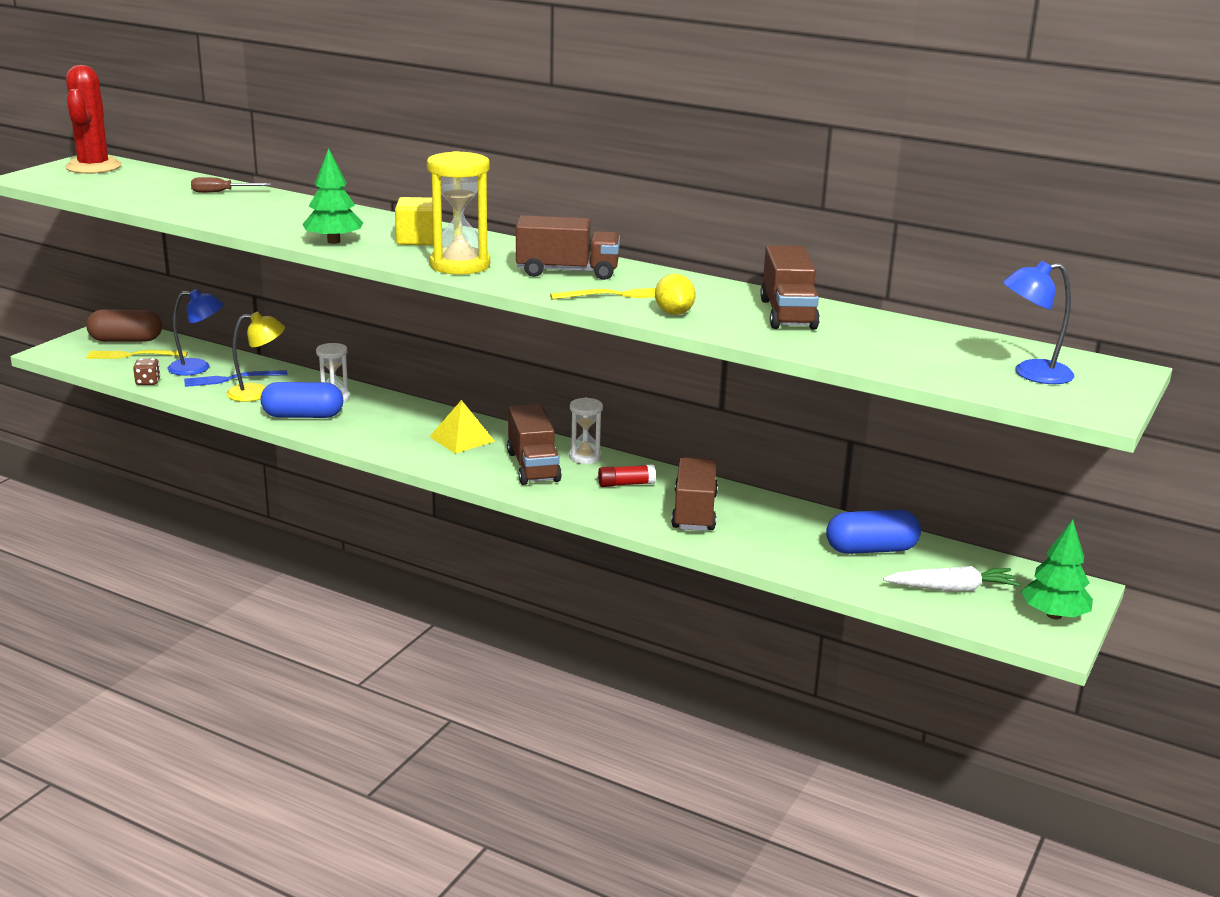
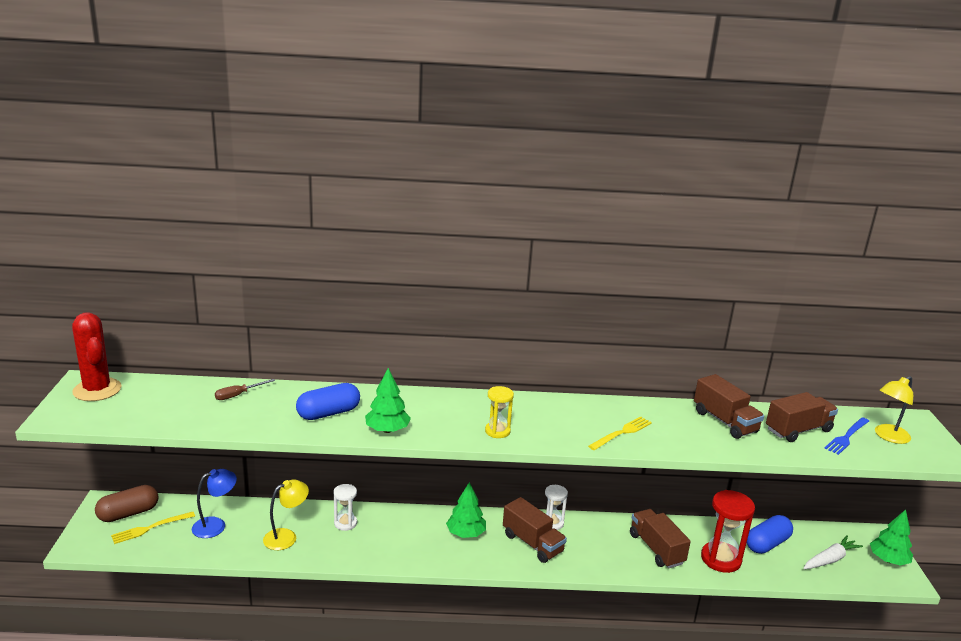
camera: 30 degrees left, 0 degrees up
(148, 382) = (191, 553): brown dice -> none
(231, 379) = (252, 528): blue fork -> blue fork (847, 437)
(303, 416) = (341, 548): blue capsule -> blue capsule (328, 413)
(417, 240) = (438, 412): yellow cube -> none
(460, 265) = (497, 431): yellow hourglass -> yellow hourglass, size x0.58
(461, 439) = (466, 533): yellow pyramid -> green tree
(567, 272) = (566, 418): brown truck -> brown truck (798, 430)
(626, 484) = (598, 539): red glue stick -> none
(674, 313) = (671, 440): yellow lemon -> none
(775, 544) = (721, 559): none -> red hourglass
(1031, 374) = (888, 437): blue lamp -> yellow lamp

